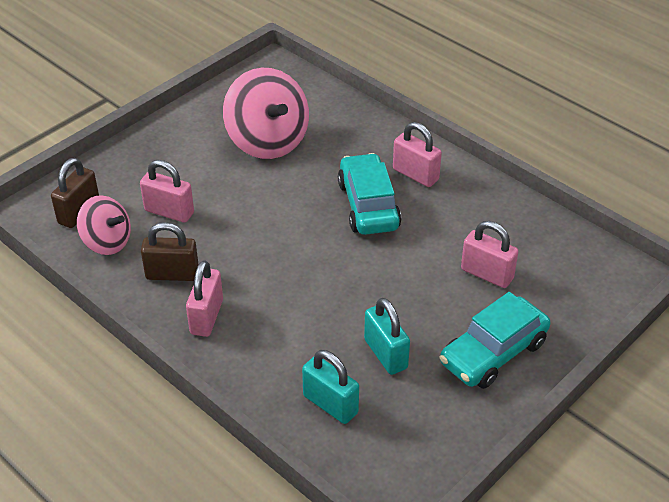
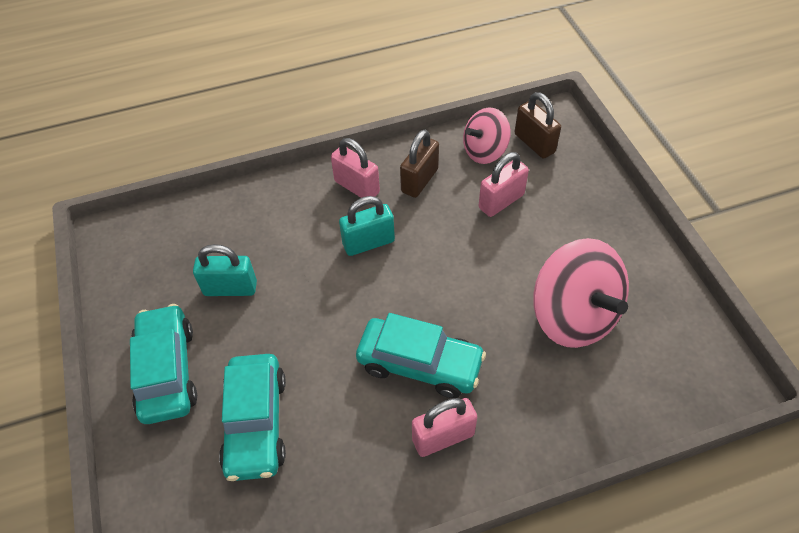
camera: 120 degrees right, 10 degrees up
(267, 141) = (573, 316): pink spinning top -> pink spinning top turned 120 degrees counterclockwise
(330, 404) = (214, 230): turquoise padlock -> turquoise padlock (368, 243)
(487, 274) = (256, 423): pink padlock -> turquoise car

